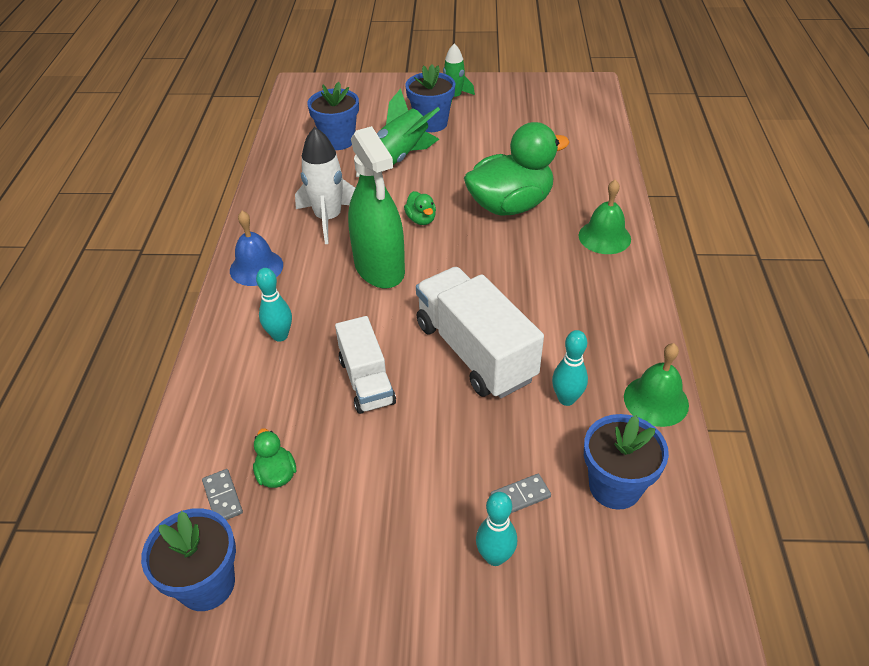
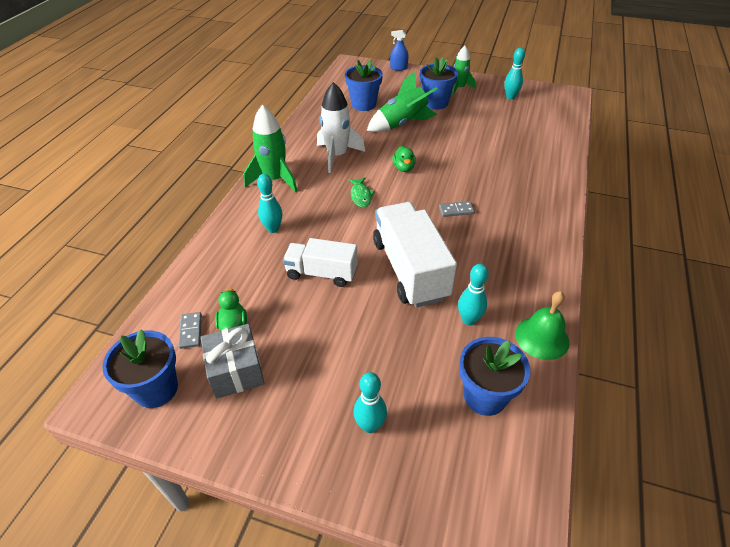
camera: 15 degrees right, 0 degrees up
(256, 267) = (274, 179): blue bell -> green rocket
(303, 533) = (236, 371): none -> grey gift
(366, 81) = (398, 68): none -> blue spray bottle
(366, 381) = (322, 273): white truck -> white truck turned 105 degrees clockwise
(379, 268) = (361, 196): green spray bottle -> green fish
(510, 205) = (474, 170): green duck -> none
(520, 496) = (406, 385): grey domino -> grey domino (456, 210)
(522, 99) = (510, 97): none -> turquoise bowling pin
(604, 237) = (541, 205): green bell -> none

